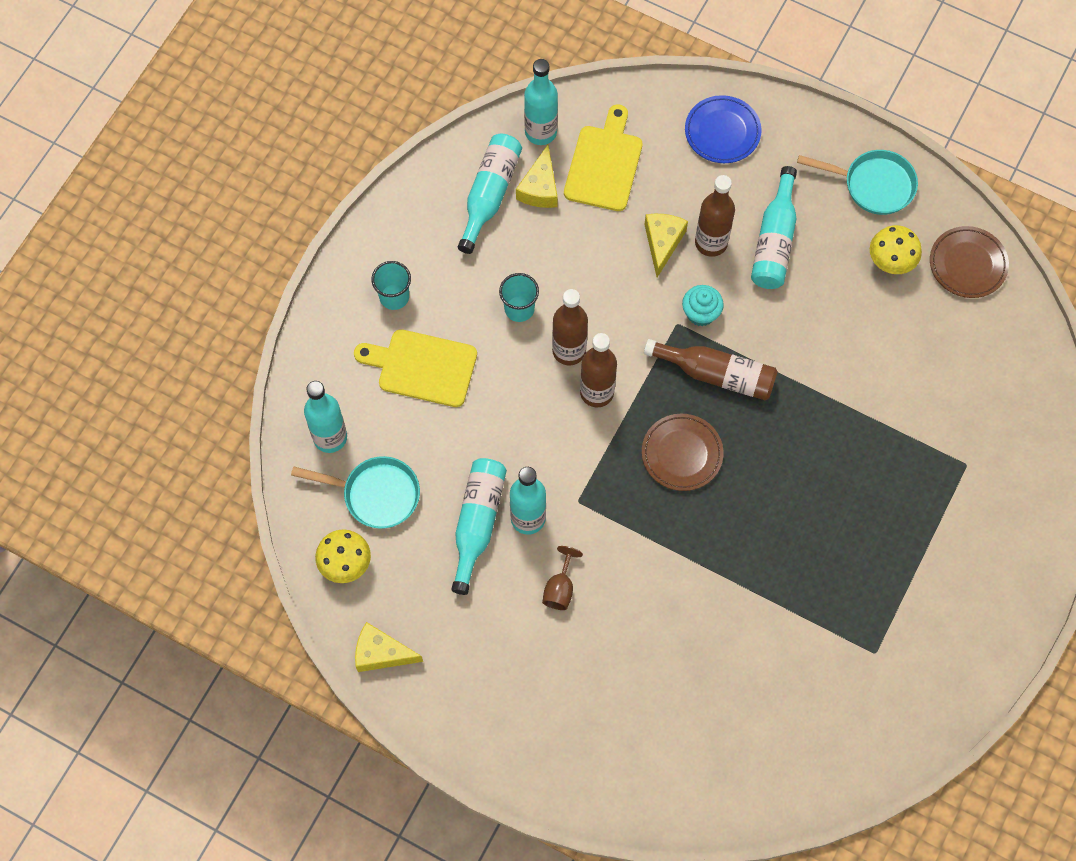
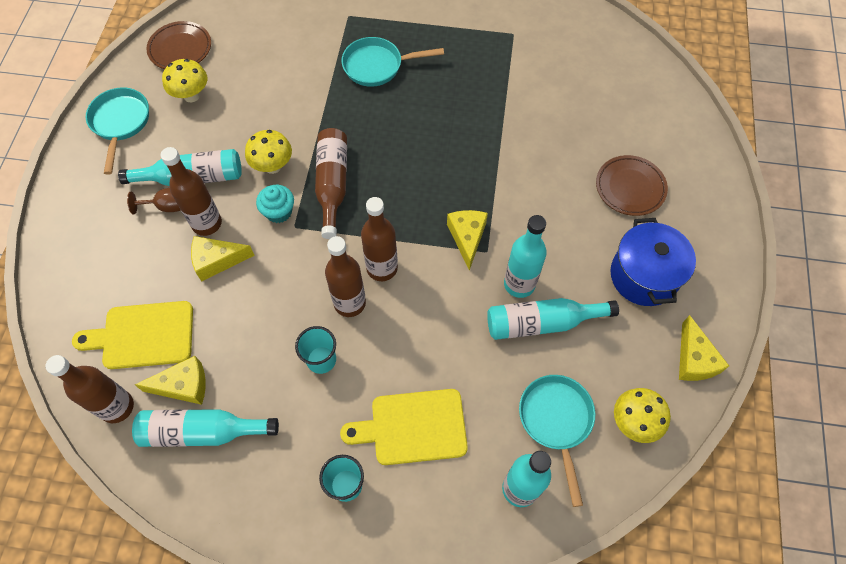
camera: 110 degrees left, 5 degrees down
(422, 367) = (413, 427): yellow cutting board -> yellow cutting board turned 90 degrees clockwise
(489, 649) = (644, 276): none -> blue pot
(540, 132) = (117, 407): turquoise bottle -> brown bottle
(560, 588) = (566, 240): brown goblet -> brown goblet (167, 206)
(601, 488) = (467, 238): none -> yellow cheese
(682, 454) = (413, 189): brown plate -> brown plate (630, 188)
(722, 132) = (87, 246): blue plate -> none
(762, 322) = (273, 166): none -> yellow mushroom
(872, 473) = (377, 66): none -> turquoise pan

